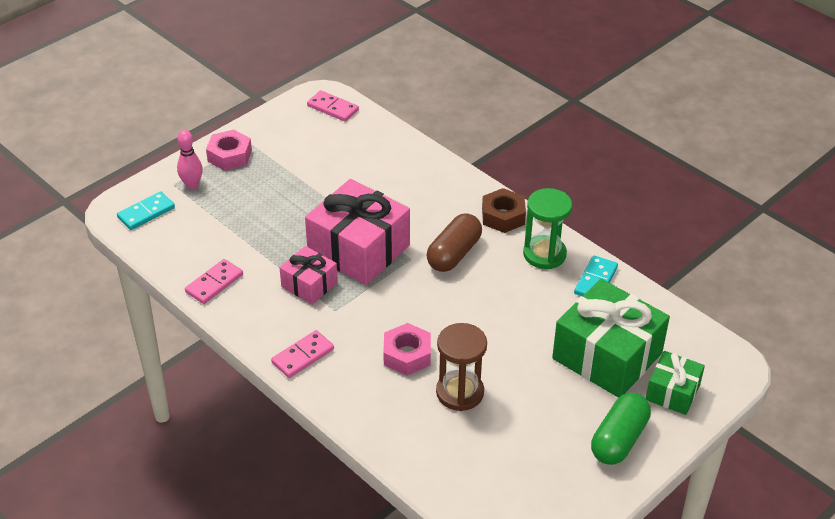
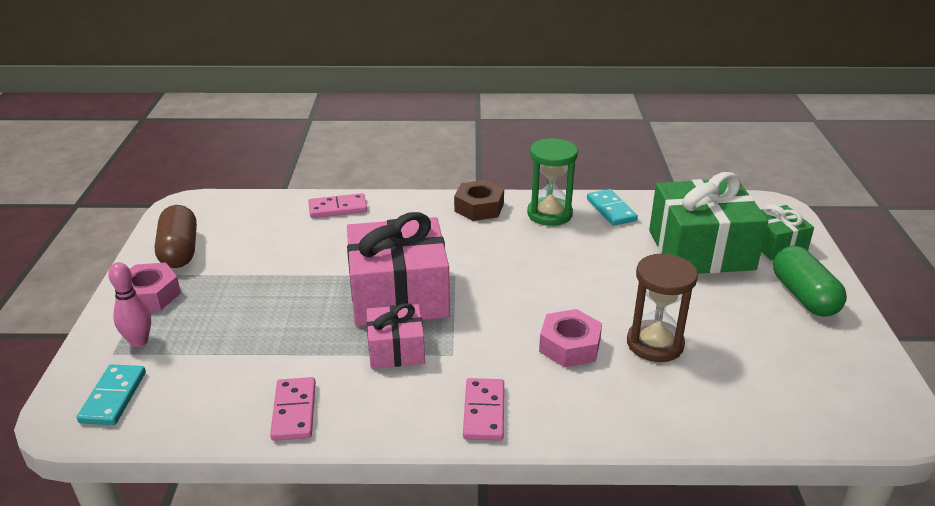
camera: 45 degrees left, 10 degrees down
(332, 108) = (210, 209): pink domino -> pink domino (338, 208)
(454, 254) = (484, 252): brown capsule -> brown capsule (179, 251)

